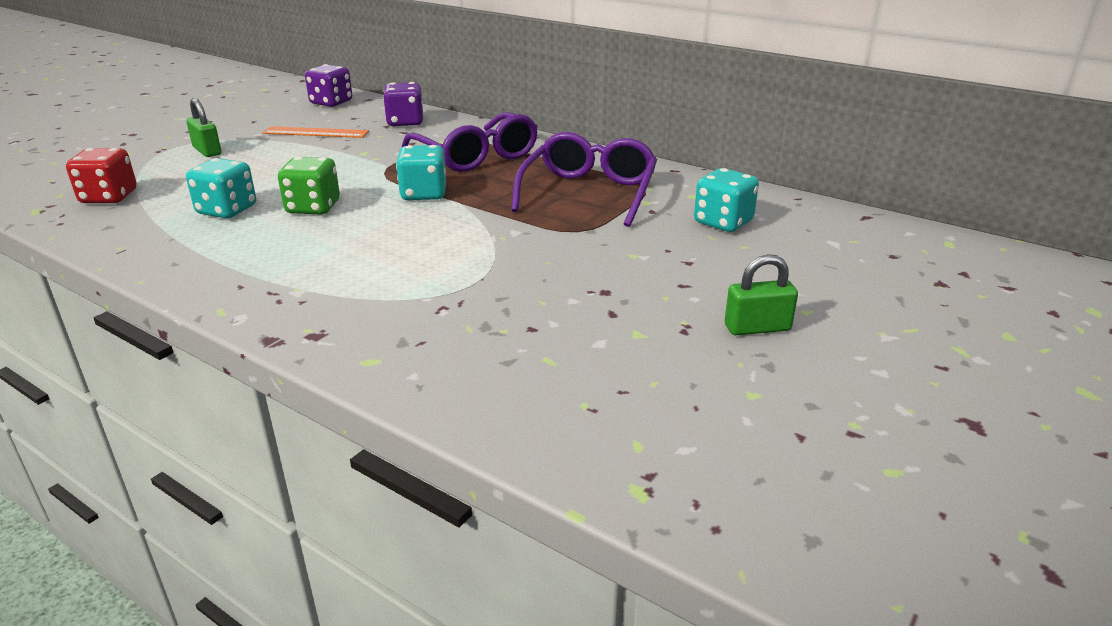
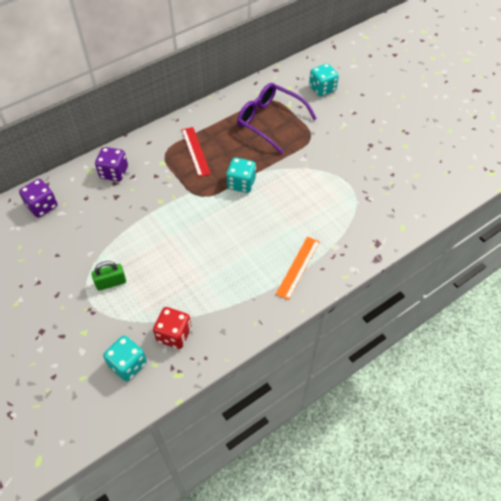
camera: 70 degrees left, 25 degrees up
(227, 210) = (224, 272): turquoise dice -> turquoise dice (128, 364)
(313, 207) = (238, 233): green dice -> none
(316, 132) = (107, 221): orange ruler -> orange ruler (298, 267)
(476, 156) = (195, 151): purple glasses -> red ruler
(757, 328) = (411, 113): green padlock -> none

